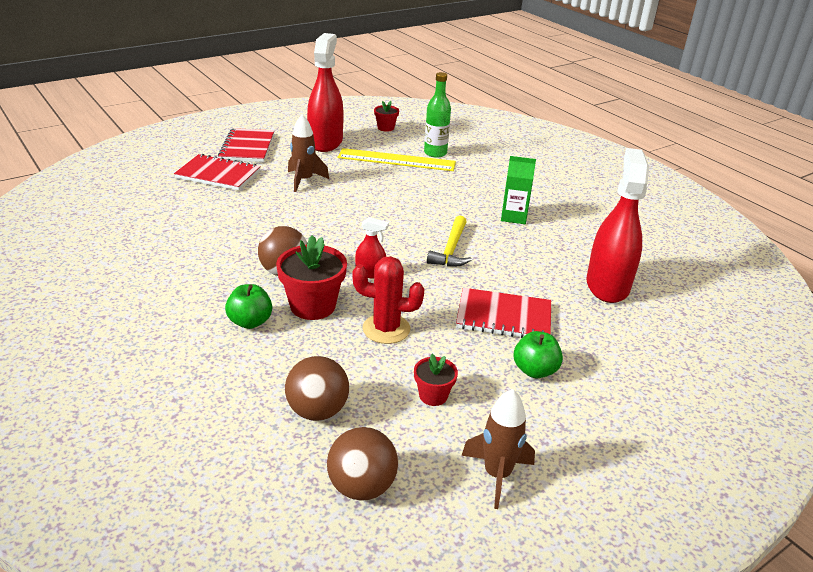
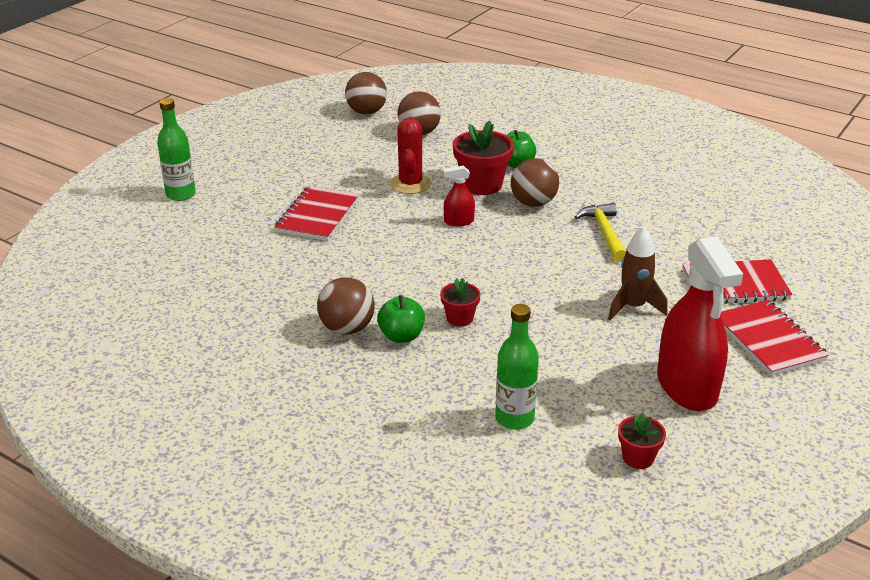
camera: 160 degrees right, 0 degrees up
(386, 329) = (410, 184): red cactus -> red cactus turned 75 degrees counterclockwise
(396, 160) = (557, 383): yellow ruler -> none
(433, 395) = (349, 155): red flower pot -> red flower pot (460, 318)
(451, 249) = (398, 265): yellow hammer -> yellow hammer (604, 233)
(497, 474) = (290, 131): brown rocket -> none
(504, 317) = (318, 215): red notebook -> red notebook turned 60 degrees counterclockwise
(513, 217) = (347, 328): green carton -> brown ball
(535, 370) = (280, 185): green apple -> green apple (401, 336)
(607, 285) = (223, 269): red spray bottle -> none
(658, 391) = (180, 194): none -> green bottle

